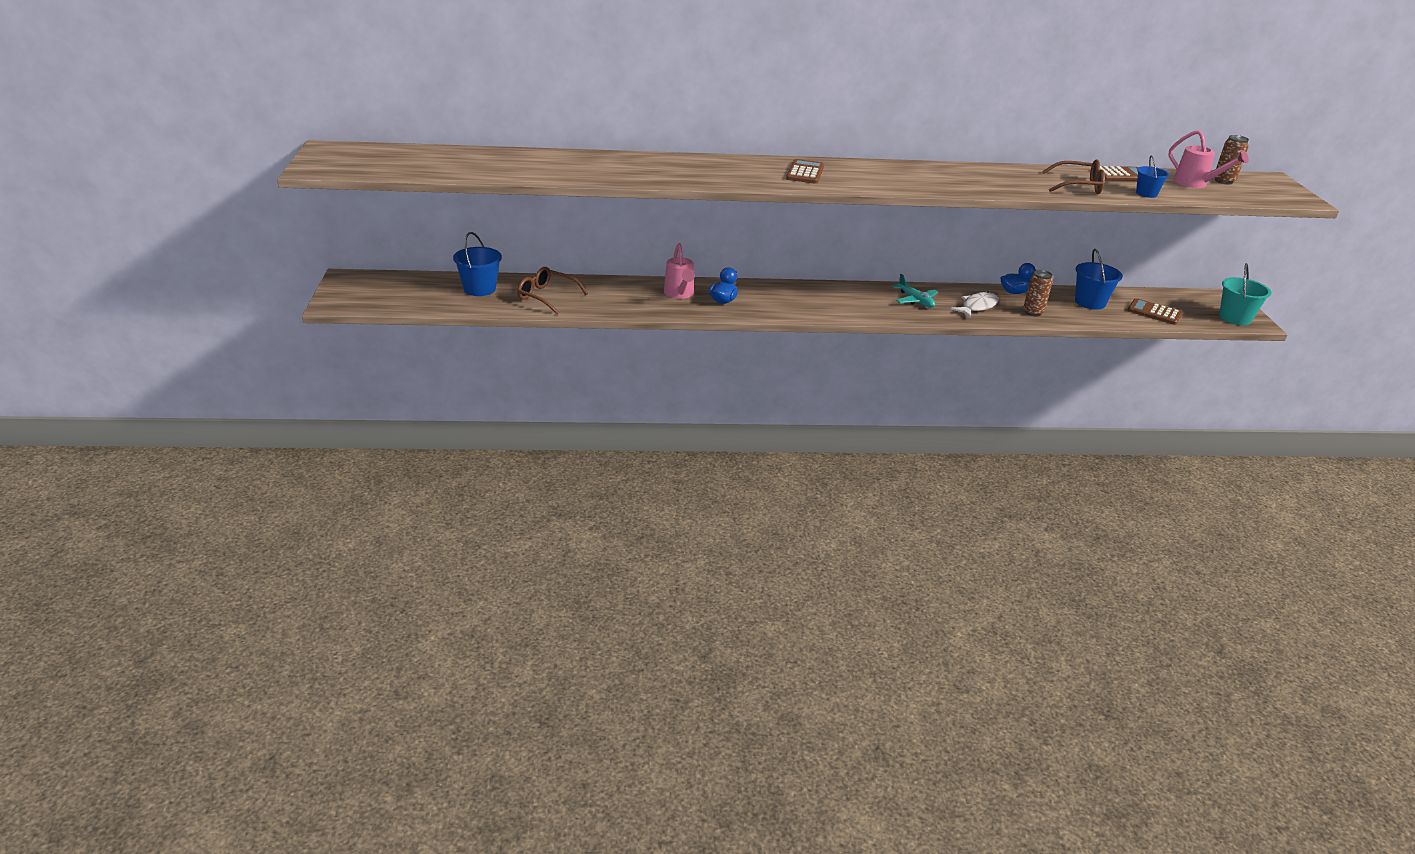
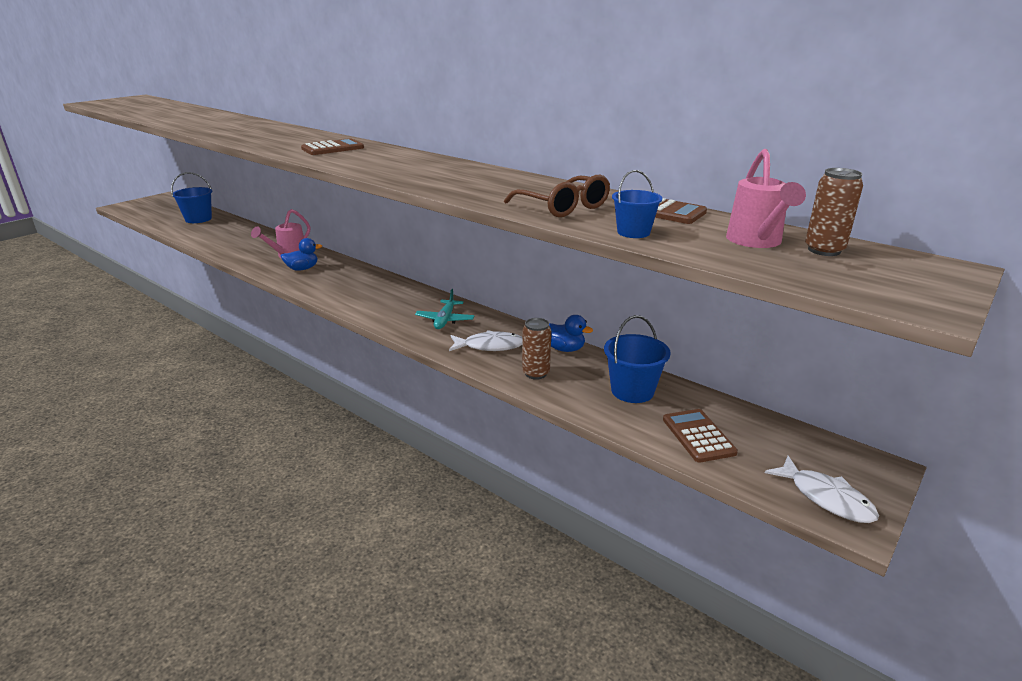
camera: 45 degrees right, 5 degrees down
(546, 296) = (215, 233): brown glasses -> none
(1235, 318) = (826, 498): turquoise bucket -> white fish

